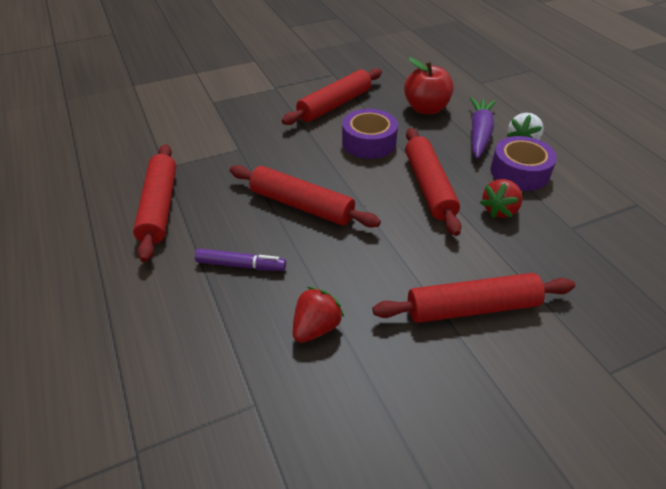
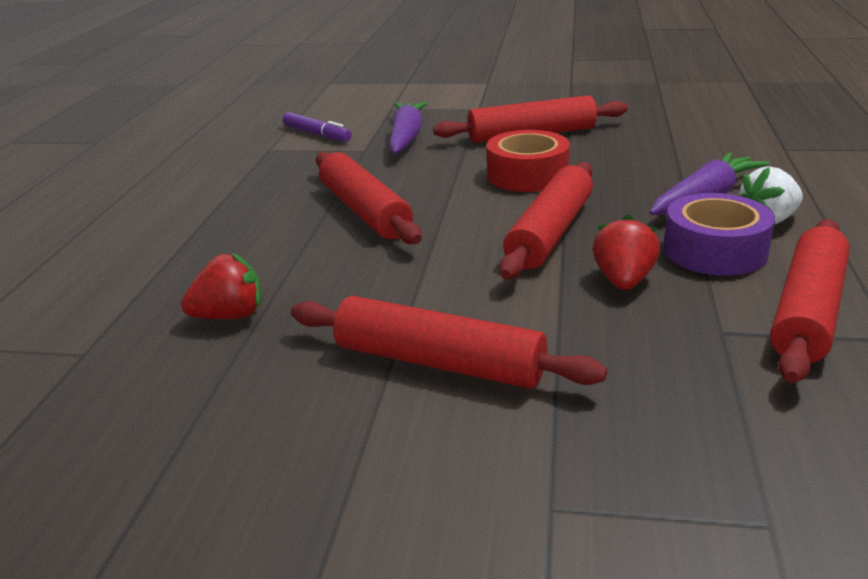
camera: 35 degrees right, 15 degrees down
(159, 207) = (220, 178): red rolling pin -> red rolling pin (807, 311)
(241, 265) = (231, 242): purple marker -> purple marker (317, 134)
(255, 129) = (406, 138): none -> purple carrot
(369, 142) = (527, 175): purple tape -> red tape
(426, 109) = (656, 159): red apple -> none
(500, 210) = (623, 281): red strawberry -> red strawberry turned 120 degrees clockwise

